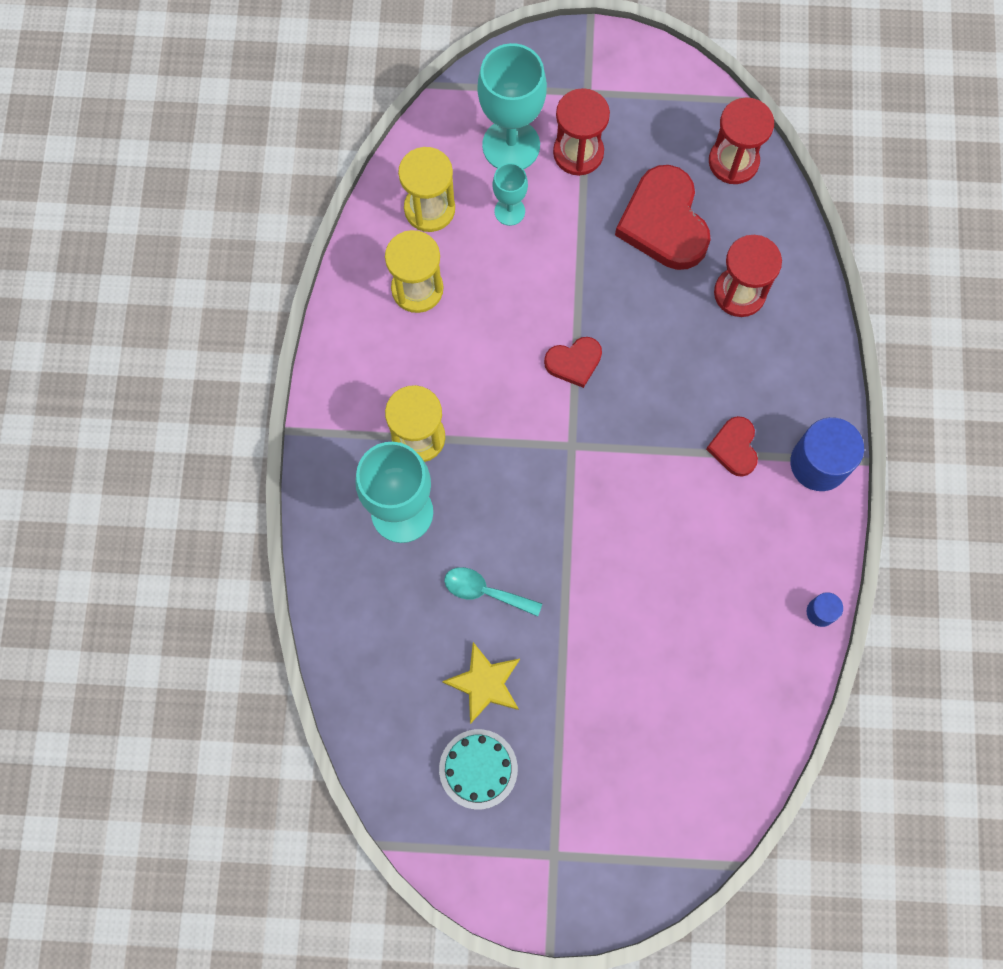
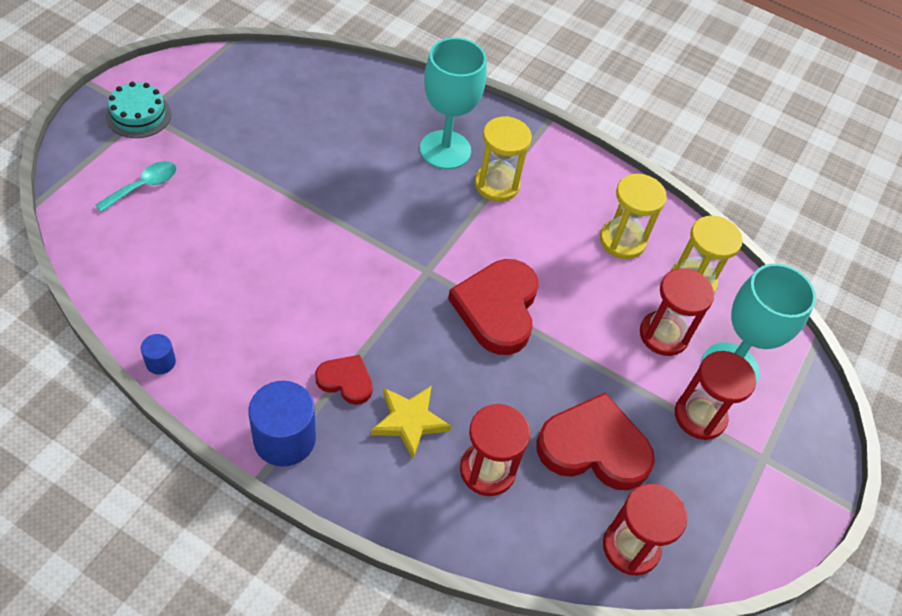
camera: 110 degrees right, 20 degrees down
(478, 769) = (235, 105): turquoise cake -> turquoise cake (138, 115)
(484, 683) = (288, 134): yellow star -> yellow star (409, 421)
(485, 591) = (352, 165): turquoise spoon -> turquoise spoon (144, 186)
(509, 211) = (663, 335): turquoise goblet -> red hourglass
(574, 362) = (497, 308): red heart -> red heart, size x1.88

